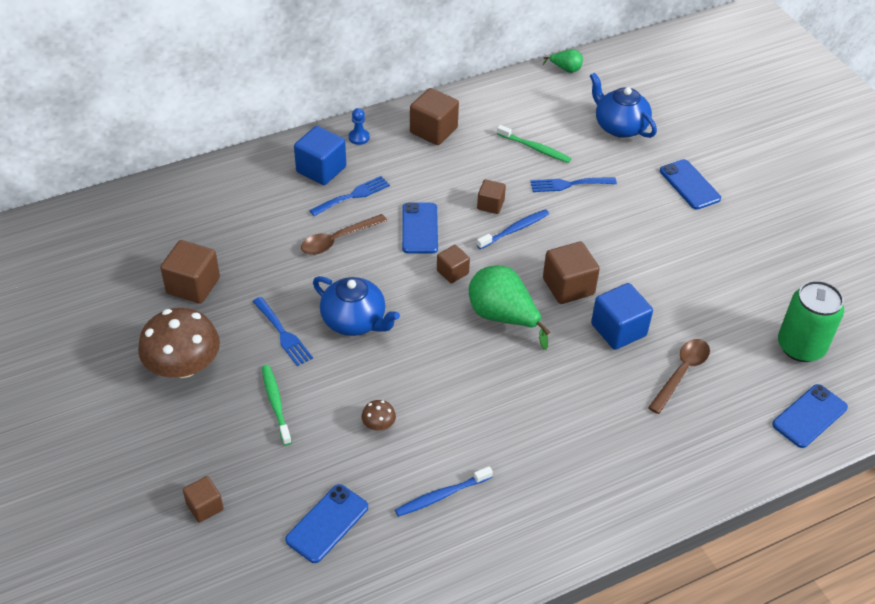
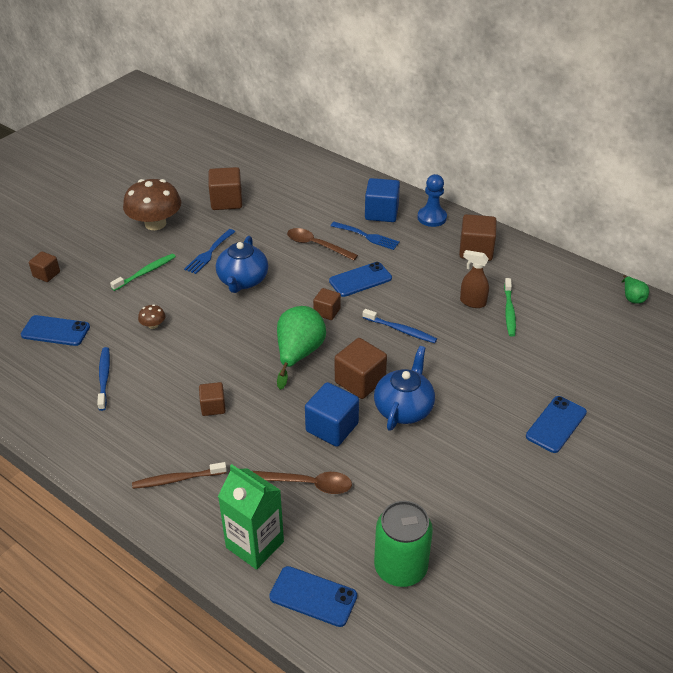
camera: 65 degrees right, 5 degrees down
(359, 137) = (432, 218): blue pawn -> blue pawn, size x1.62
(442, 495) = (104, 378): blue toothbrush -> blue toothbrush turned 45 degrees clockwise
(490, 205) = (418, 308): brown cube -> brown cube (213, 407)
(507, 166) = (472, 302): none -> brown spray bottle
(569, 184) = (483, 345): blue fork -> none
(619, 126) = (590, 354): blue teapot -> blue teapot (404, 408)
(629, 472) = (178, 479): none -> brown toothbrush
(736, 438) = (255, 544): none -> green carton

